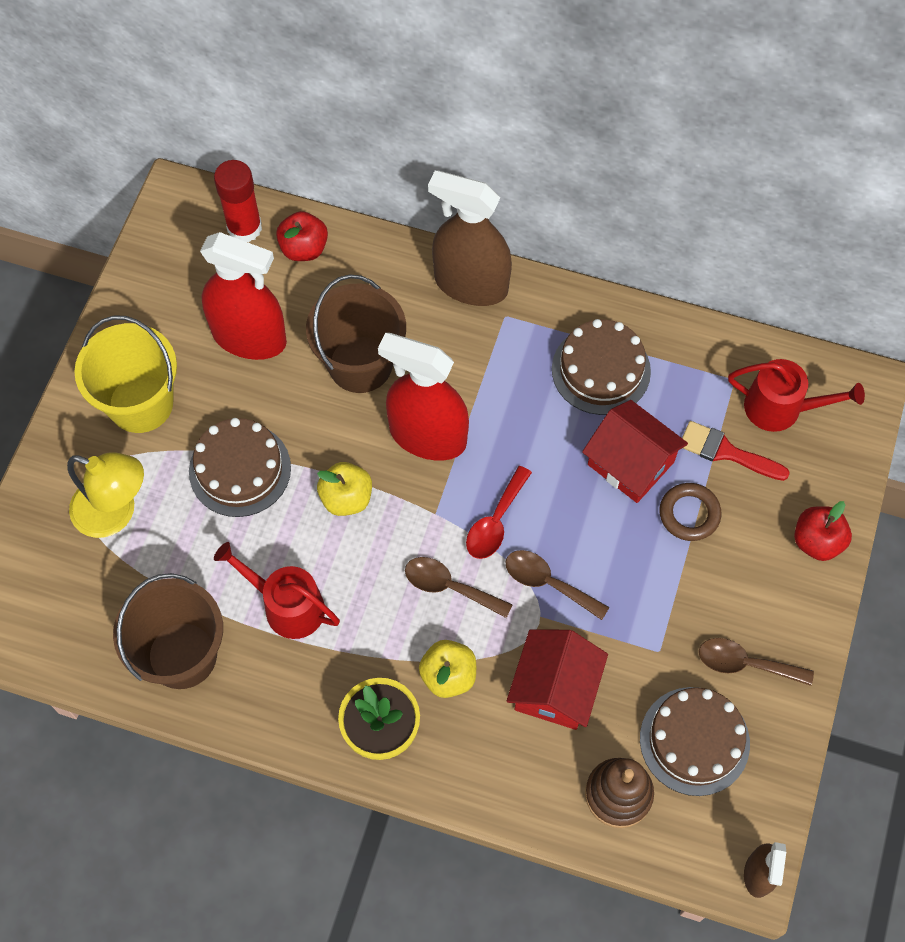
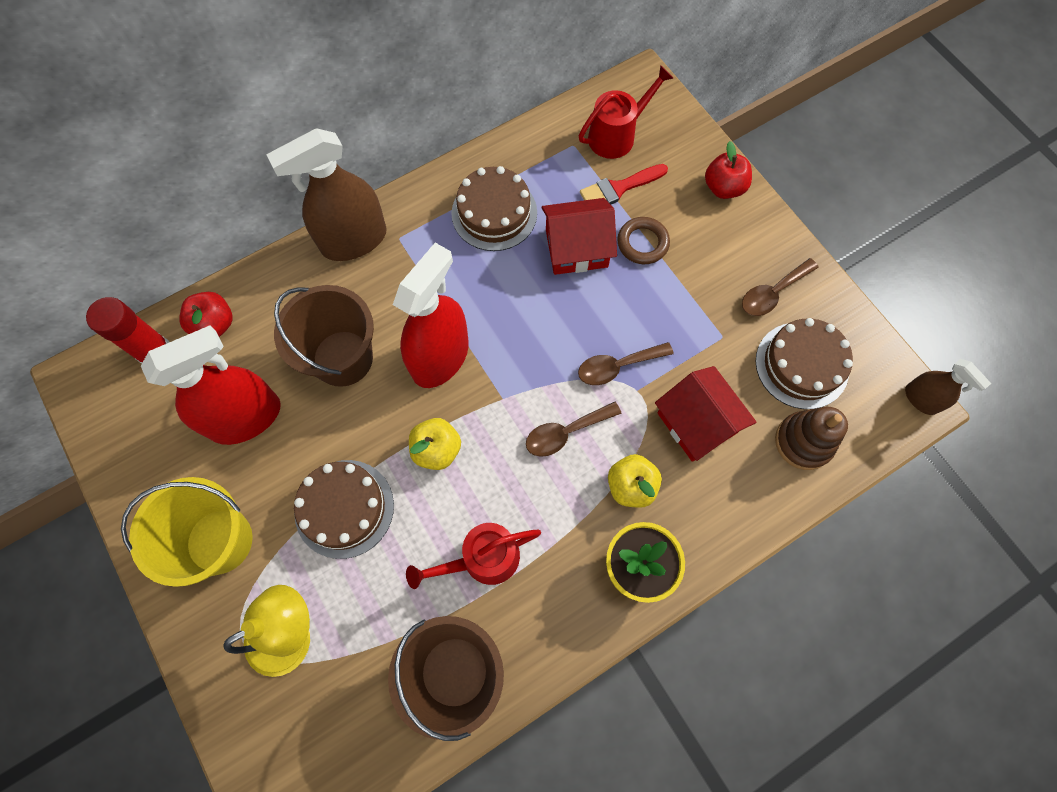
camera: 50 degrees left, 5 degrees up
(427, 436) = (440, 357): red spray bottle -> red spray bottle turned 150 degrees clockwise
(495, 522) = (544, 364): red spoon -> none

